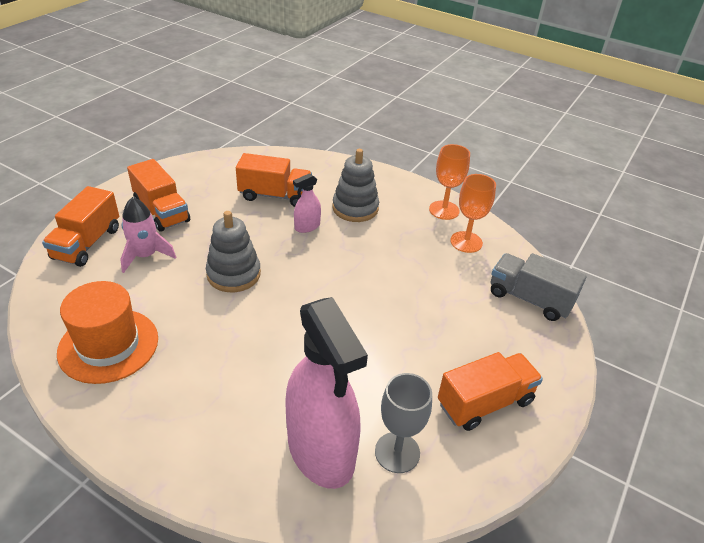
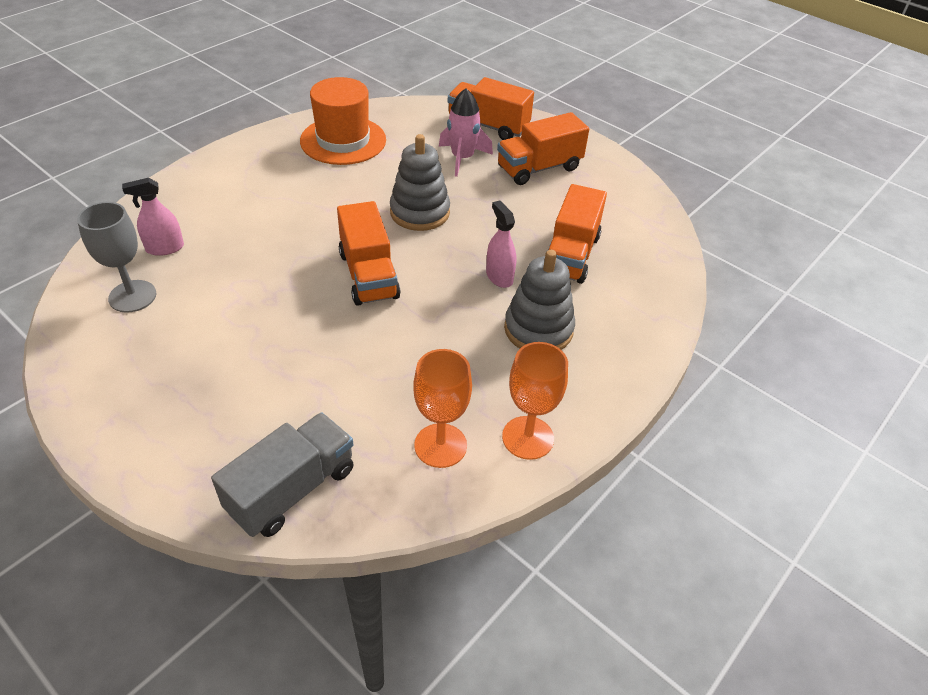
camera: 100 degrees right, 5 degrees up
(321, 451) = (165, 248): pink spray bottle -> pink spray bottle, size x0.43
(485, 403) = (148, 380): orange truck -> orange truck (368, 275)

